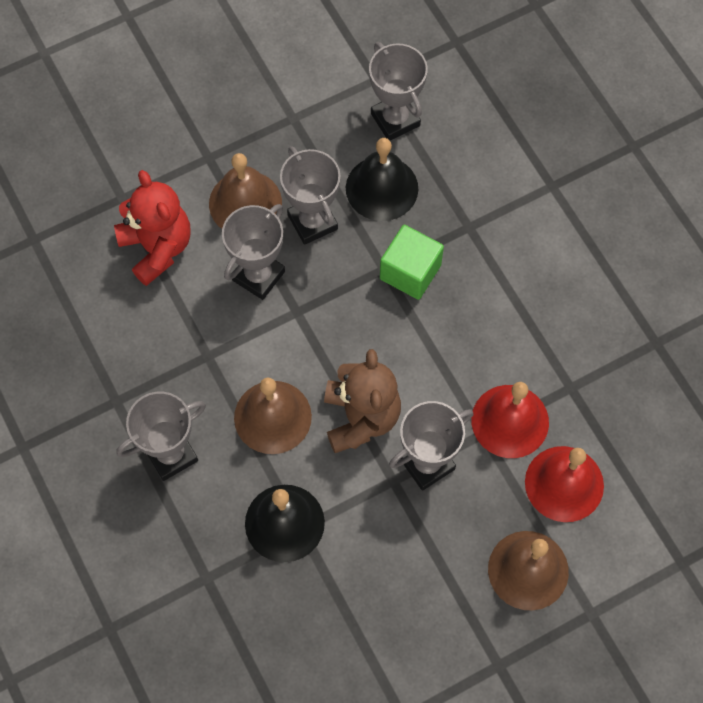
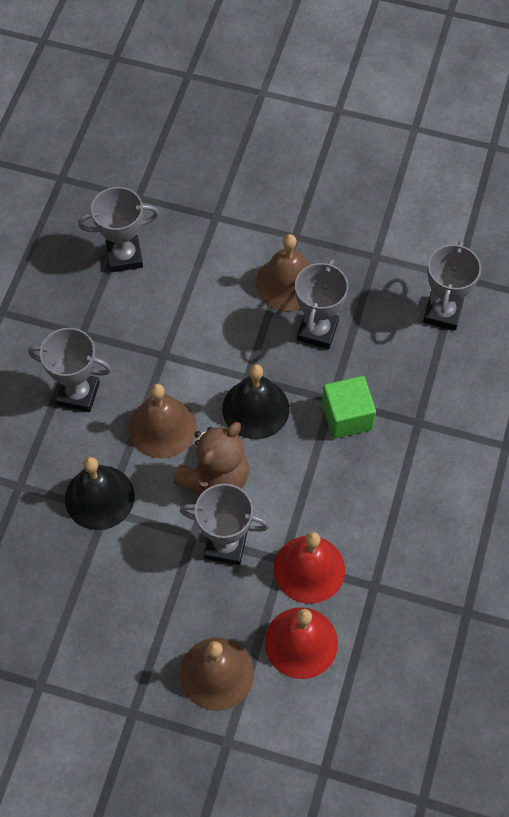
camera: 45 degrees right, 5 degrees down
(157, 248) = (204, 264): red teddy bear -> none
(258, 276) = (247, 334): grey trophy -> grey trophy (124, 256)
(382, 188) = (386, 348): black bell -> black bell (255, 408)

